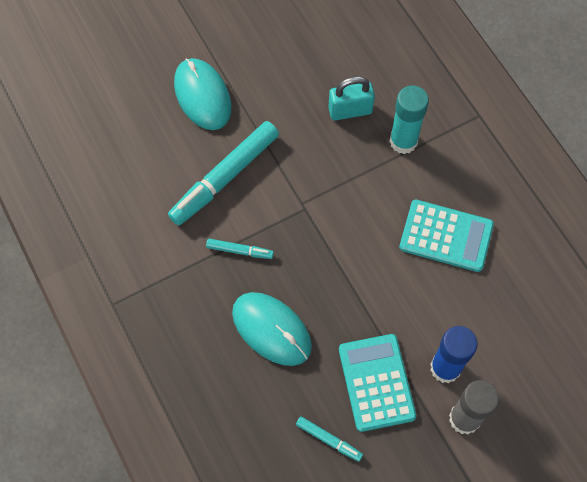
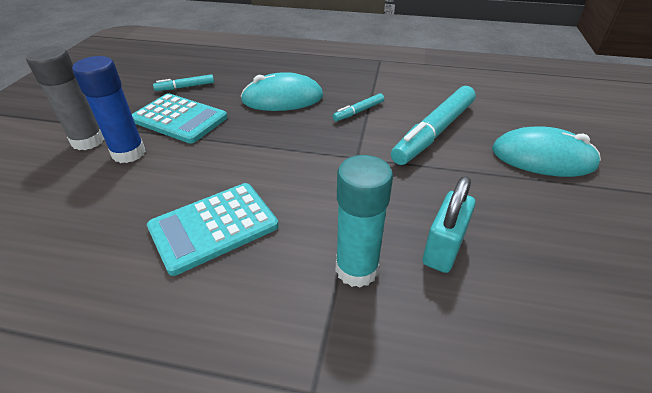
camera: 130 degrees right, 25 degrees down
(225, 177) = (434, 132): turquoise marker -> turquoise marker turned 135 degrees counterclockwise

